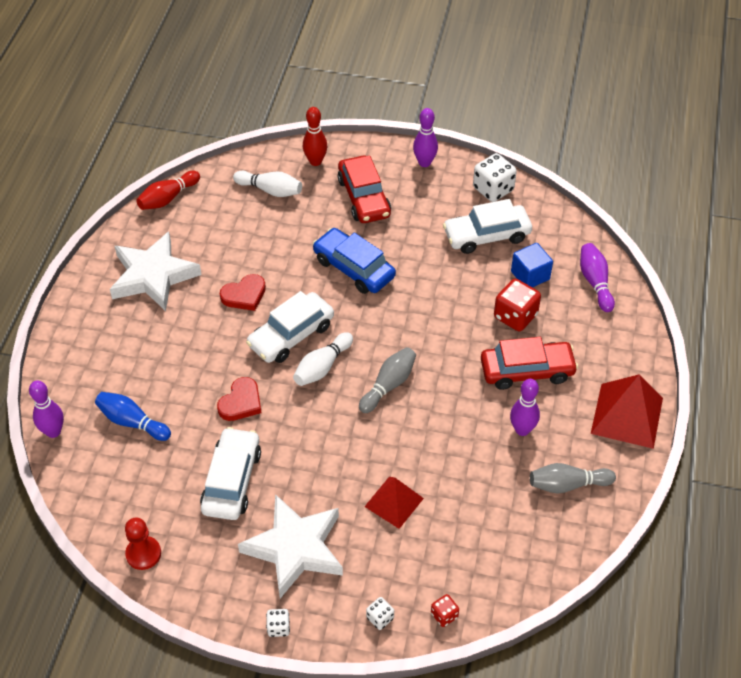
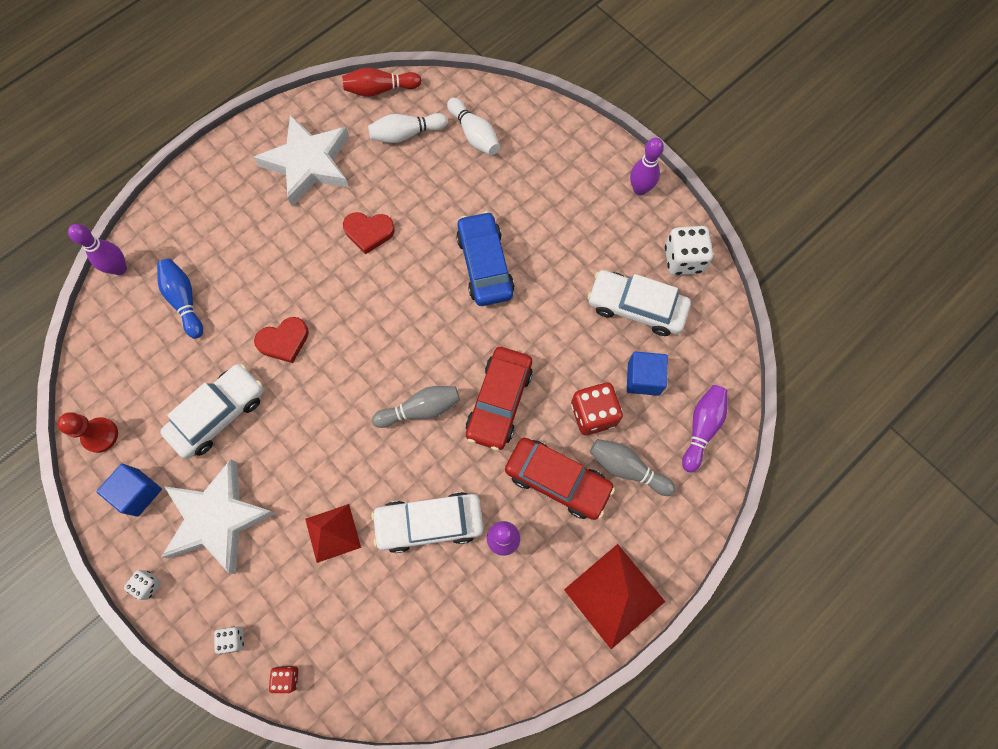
camera: 35 degrees right, 20 degrees up
(213, 572) = (138, 492): none -> blue cube
(291, 335) = (377, 300): white car -> white car (429, 523)
(315, 161) = (538, 127): red bowling pin -> none
(322, 367) = (378, 351): white bowling pin -> white bowling pin (406, 134)
(364, 197) = (553, 193): red car -> red car (499, 401)
(567, 484) = (499, 628): grey bowling pin -> grey bowling pin (627, 468)

